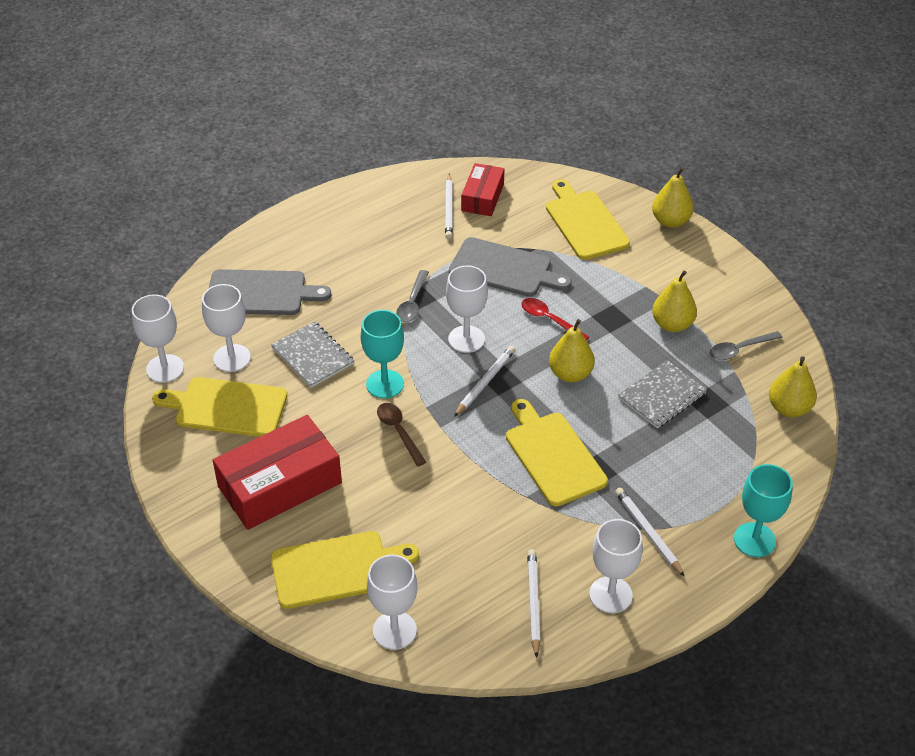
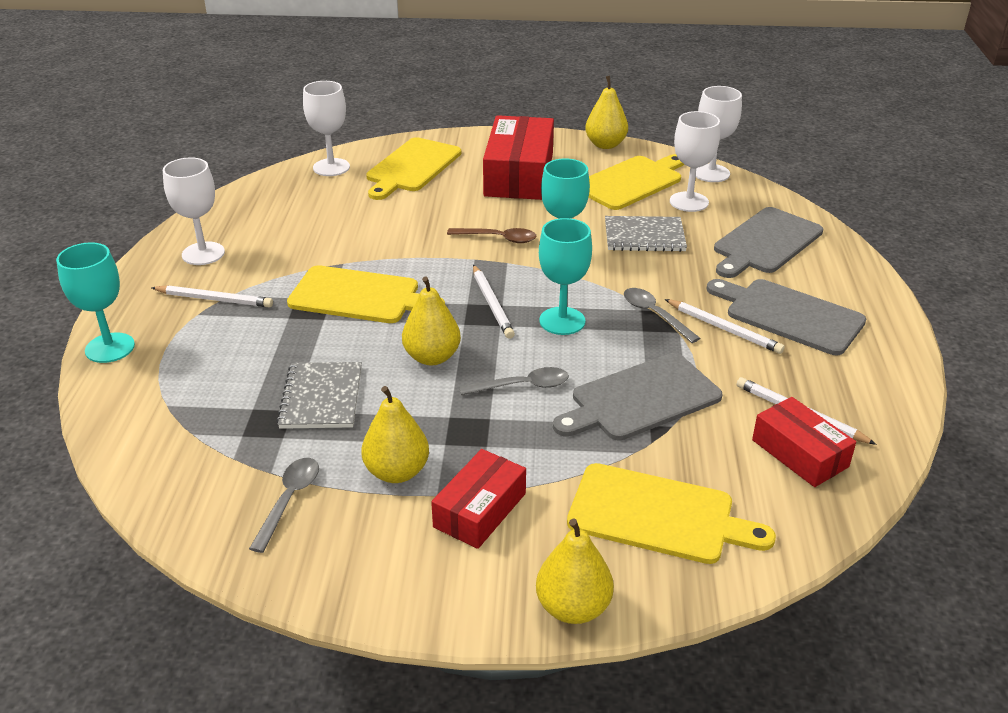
camera: 130 degrees right, 10 degrees down
(349, 248) = (789, 315): none -> grey cutting board
(466, 339) = (562, 321): white goblet -> turquoise goblet
(533, 602) = (257, 221): white pencil -> white pencil (724, 329)
(549, 319) = (522, 386): red spoon -> grey spoon
(657, 280) = (480, 510): none -> red box
(789, 408) = (170, 476): yellow pear -> yellow pear (605, 145)

